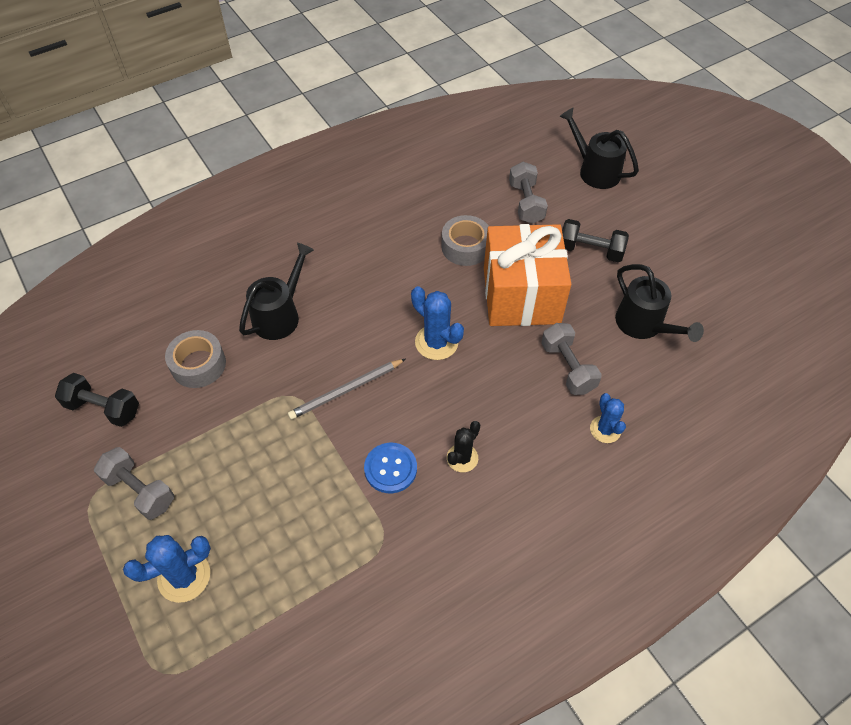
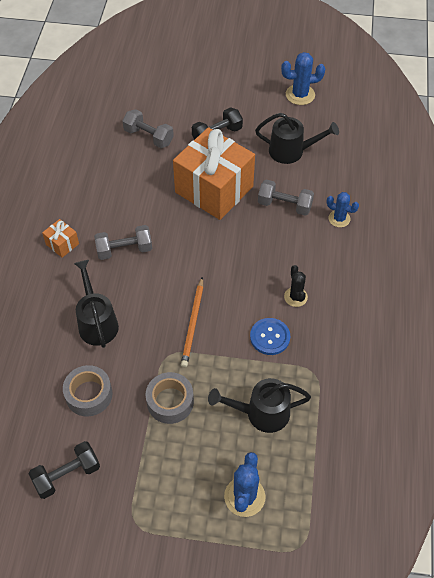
camera: 50 degrees left, 0 degrees up
(140, 490) = (157, 488): grey dumbbell -> grey dumbbell (124, 250)
(340, 230) = (62, 244): none -> orange gift
(346, 390) = (193, 324): grey pencil -> orange pencil
(436, 342) = (204, 254): blue cactus -> blue cactus (300, 95)
(465, 247) = (149, 189): grey tape -> grey tape (170, 402)
(594, 170) = (161, 88): black watering can -> black watering can (261, 413)

